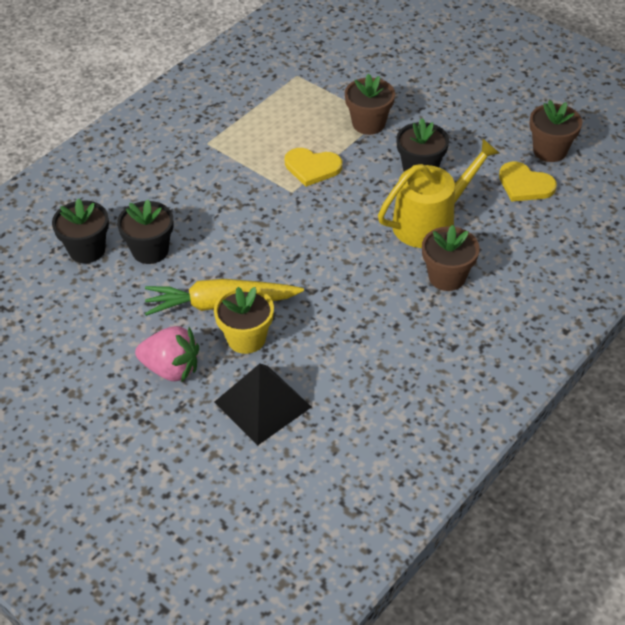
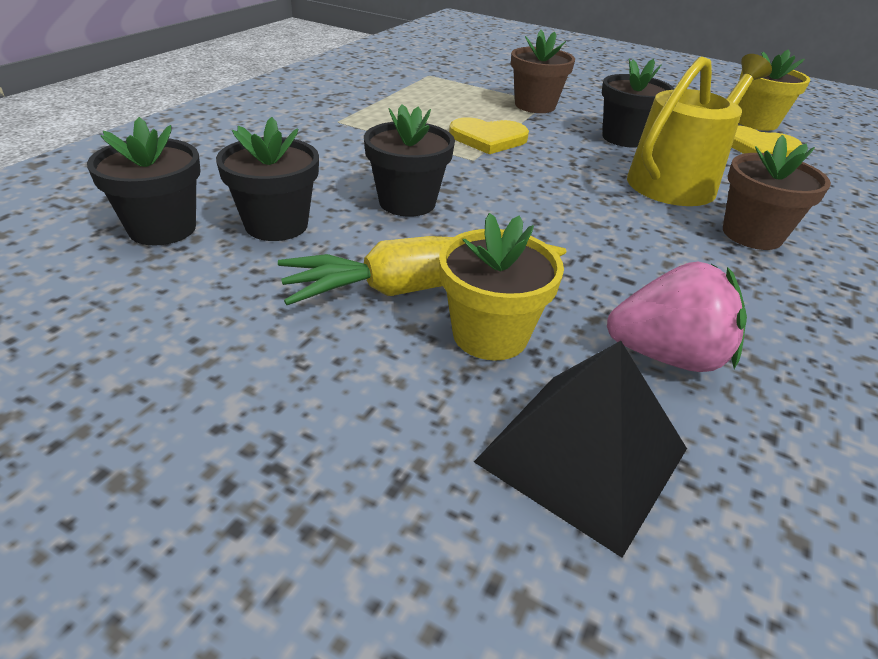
camera: 15 degrees left, 10 degrees down
(171, 368) = (356, 401): pink strawberry -> pink strawberry (667, 356)
(232, 235) = (407, 202): none -> black flower pot
(550, 150) = (756, 122): brown flower pot -> yellow flower pot

